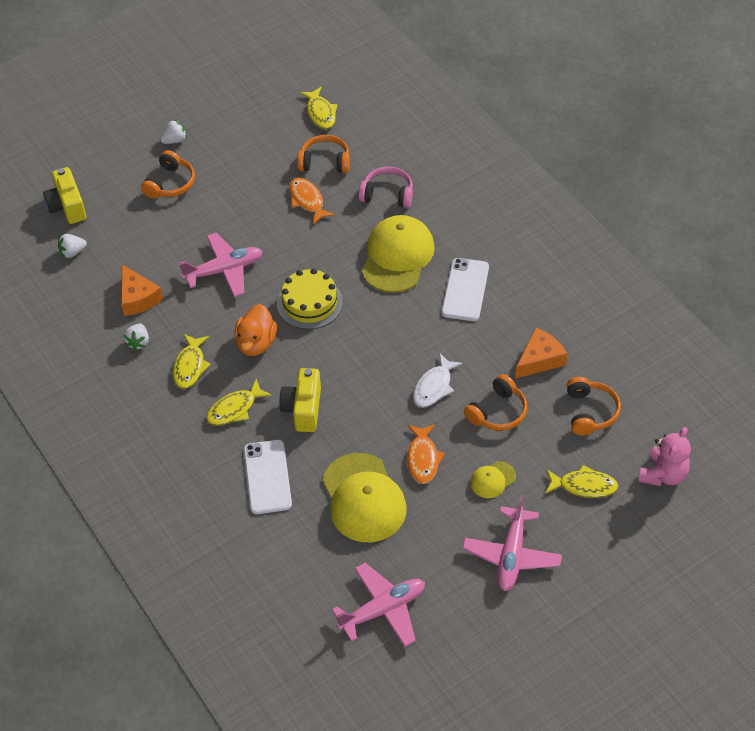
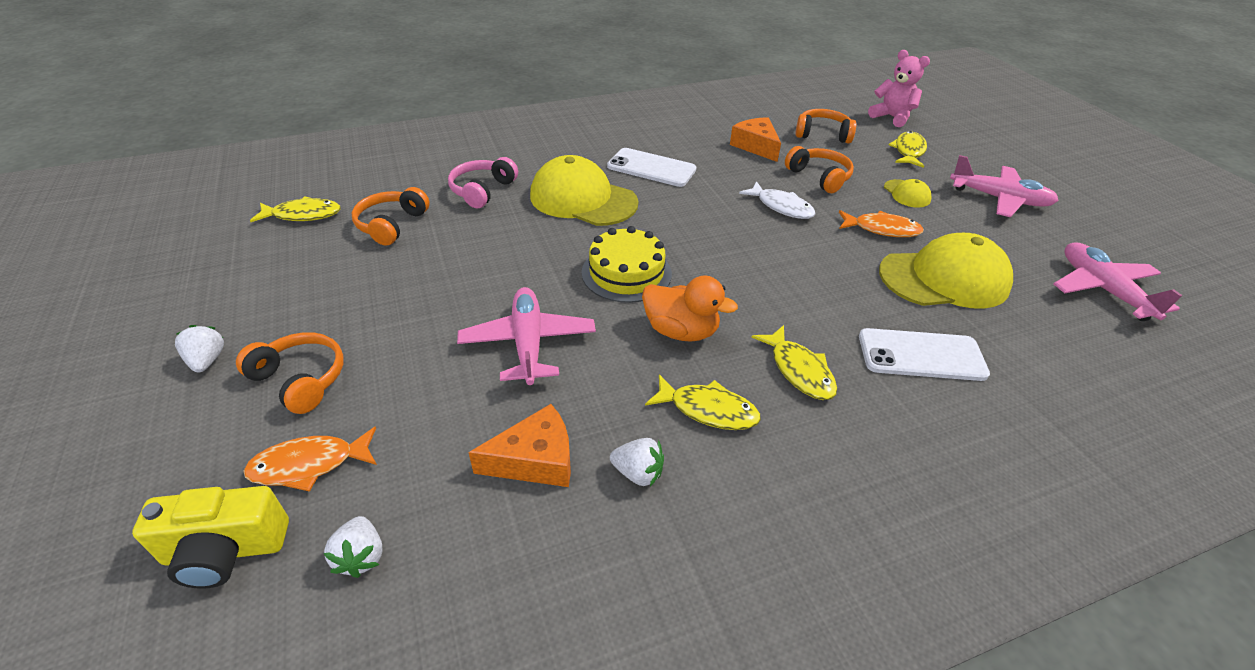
camera: 80 degrees left, 10 degrees down
(303, 409) = (804, 305): yellow camera -> none
(307, 201) = (448, 248): orange fish -> orange fish (309, 465)

